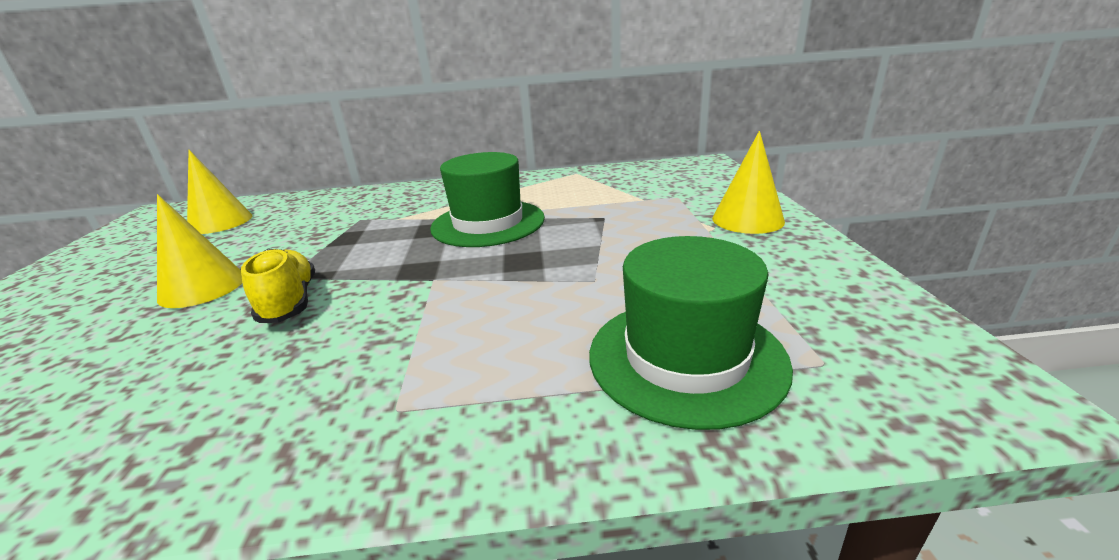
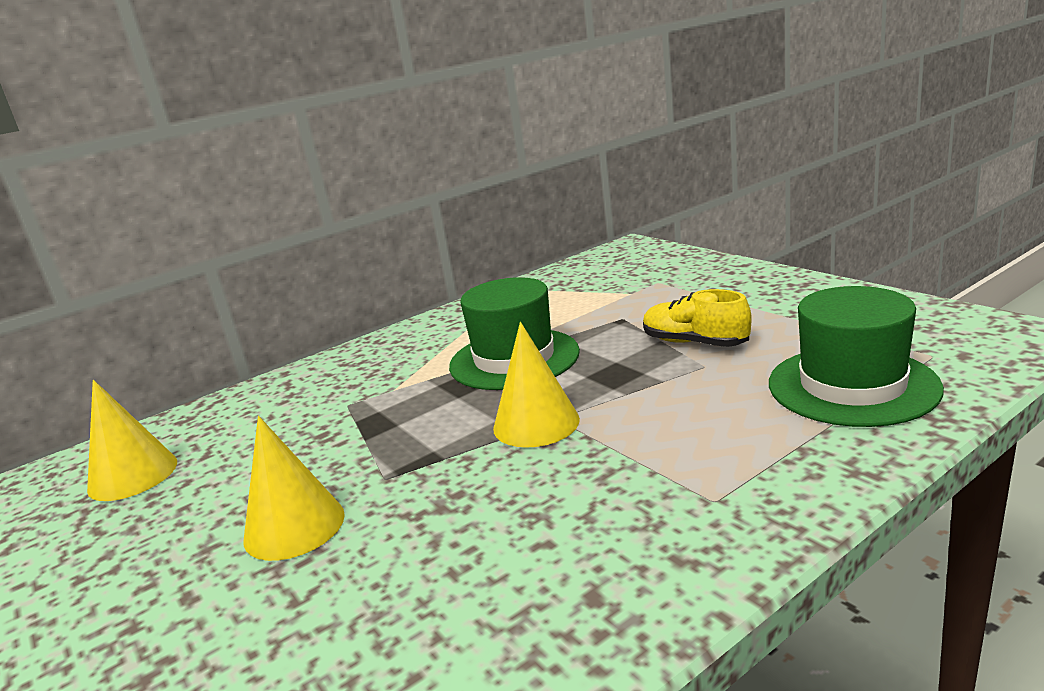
camera: 30 degrees left, 5 degrees down
(290, 302) = (443, 491): yellow shoe -> yellow shoe (695, 343)
(747, 219) = (746, 283): yellow cone -> yellow cone (536, 423)

